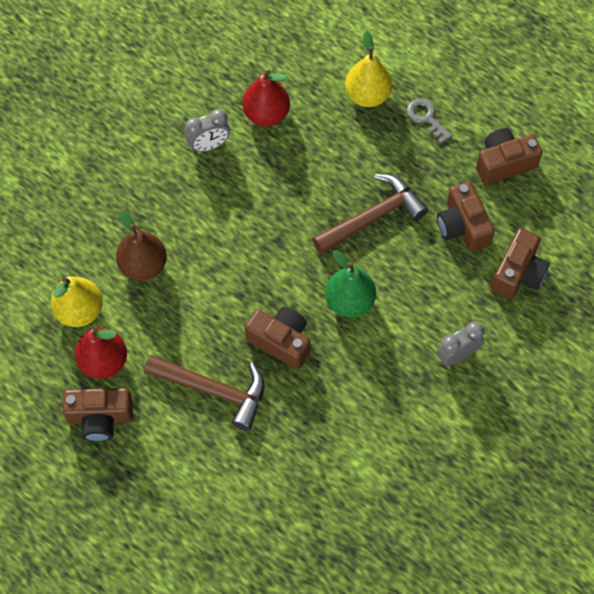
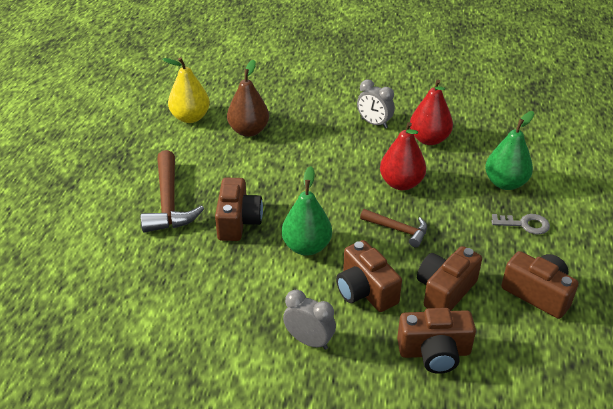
camera: 60 degrees right, 25 degrees down
(100, 418) = (110, 157): brown camera -> brown camera (365, 291)
(103, 361) = (157, 142): red pear -> red pear (401, 183)
(367, 95) = (505, 183): yellow pear -> green pear
(373, 217) = (398, 230): brown hammer -> brown hammer, size x0.59
(426, 118) = (525, 224): grey key -> grey key turned 75 degrees clockwise

